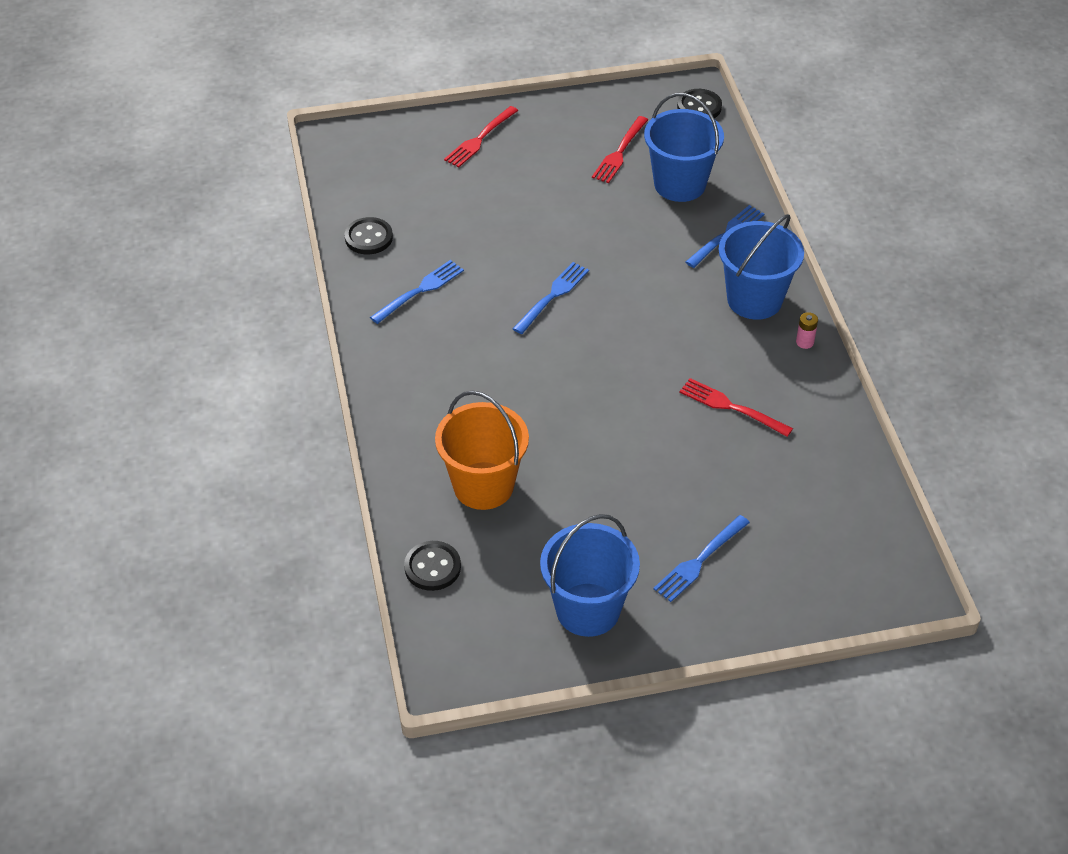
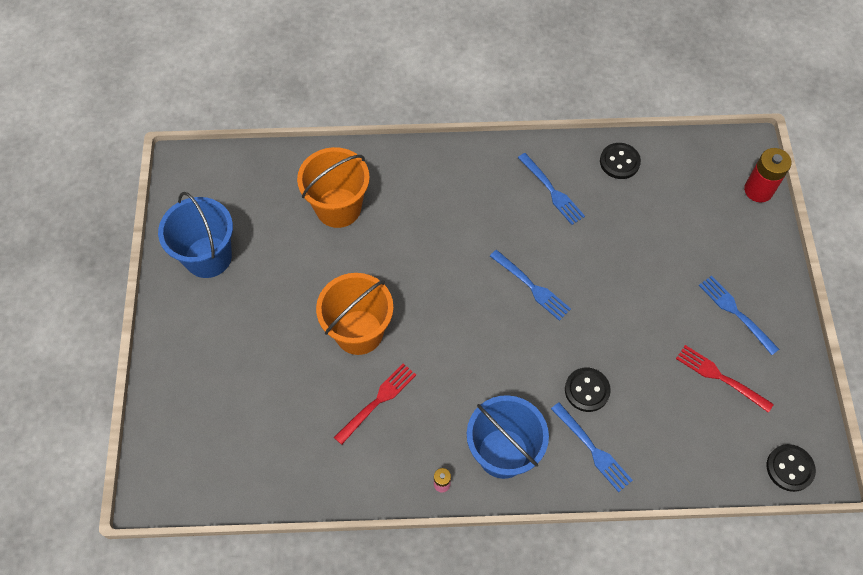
camera: 100 degrees right, 15 degrees up
(389, 131) = (758, 190): none -> red battery
(432, 567) = (273, 167): black button -> black button (587, 390)
(480, 139) = (745, 260): red fork -> none
(651, 437) = (359, 332): none -> orange bucket
(680, 184) = (669, 422): blue bucket -> none
(699, 560) = (228, 341): blue fork -> blue fork (736, 312)

